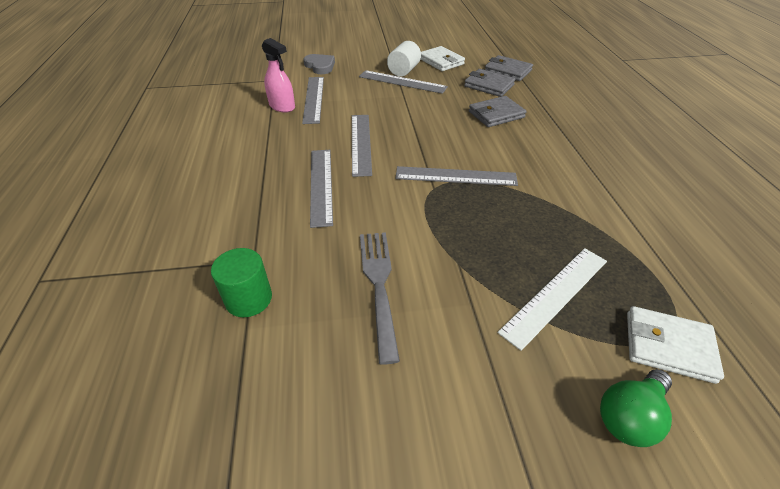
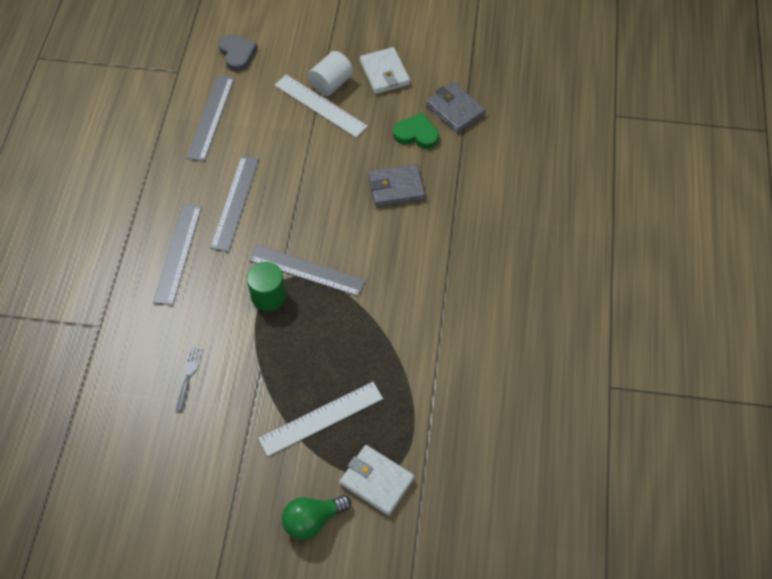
camera: 15 degrees right, 15 degrees up
(248, 299) = (87, 363): green cylinder -> green cylinder (268, 296)
(282, 106) = (174, 124): pink spray bottle -> none
(379, 286) = (189, 376): grey fork -> grey fork, size x0.53
(402, 82) = (320, 105): grey ruler -> white ruler
(489, 85) = (416, 134): grey wallet -> green heart

